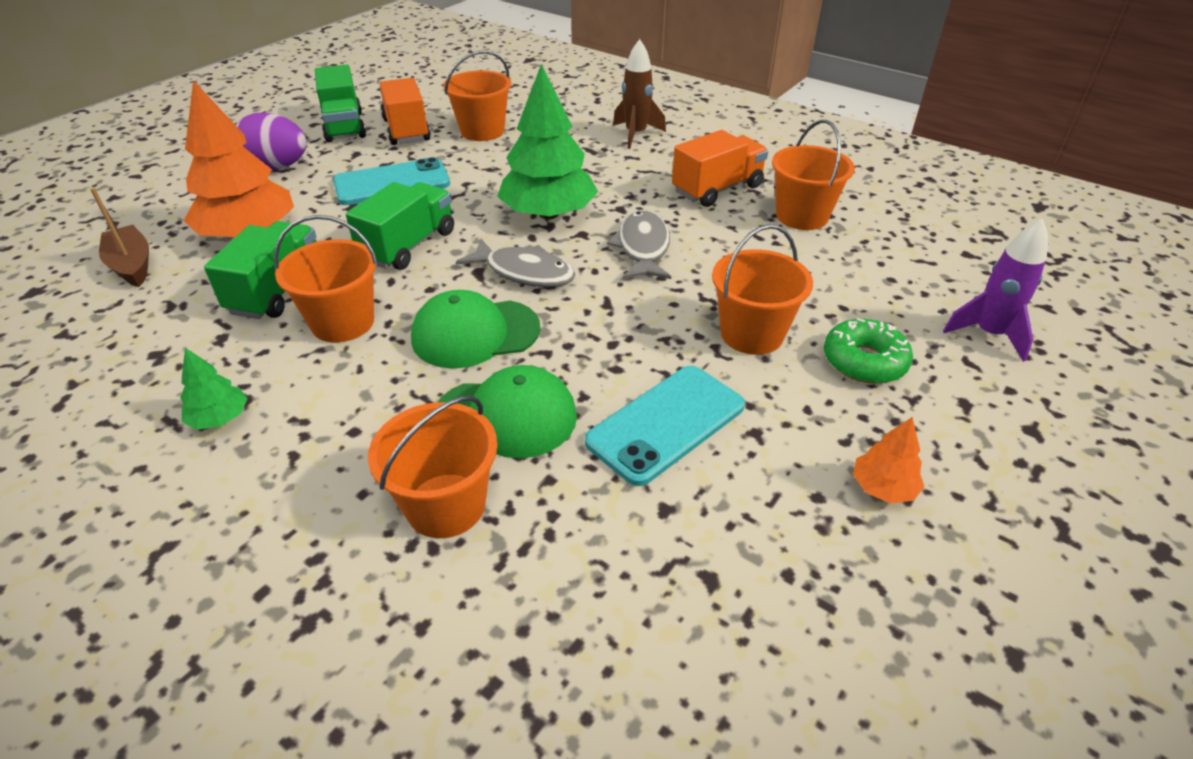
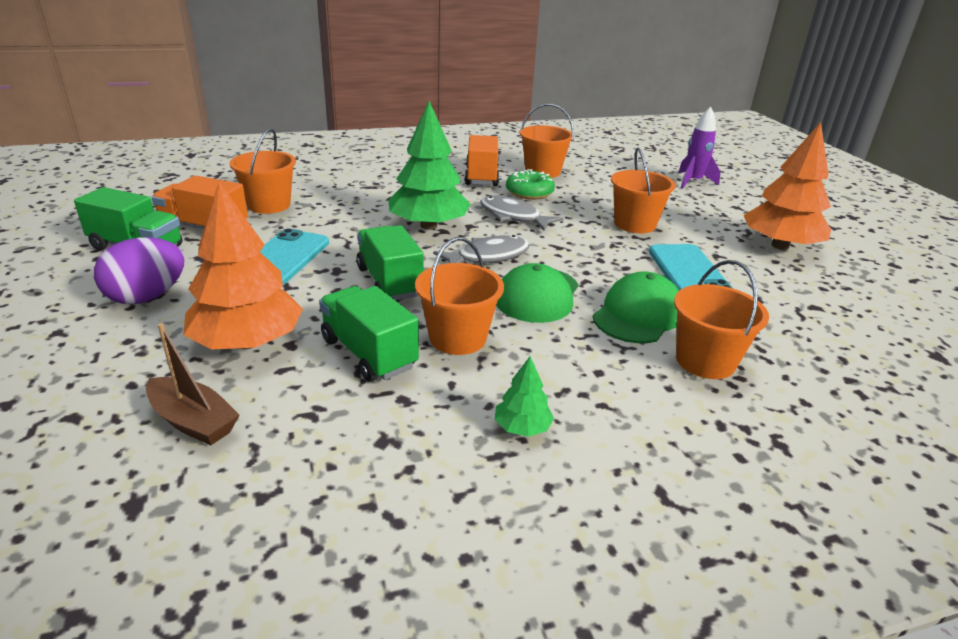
camera: 55 degrees left, 10 degrees down
(132, 265) = (193, 421): brown boat -> brown boat turned 150 degrees counterclockwise
(636, 135) = (376, 169): brown rocket -> none
(864, 361) = (686, 211): green donut -> green donut (529, 192)
(883, 488) = (780, 245): orange tree -> orange tree, size x2.18

